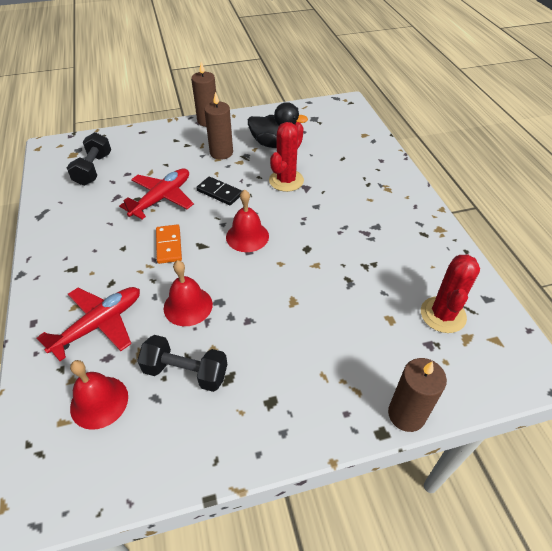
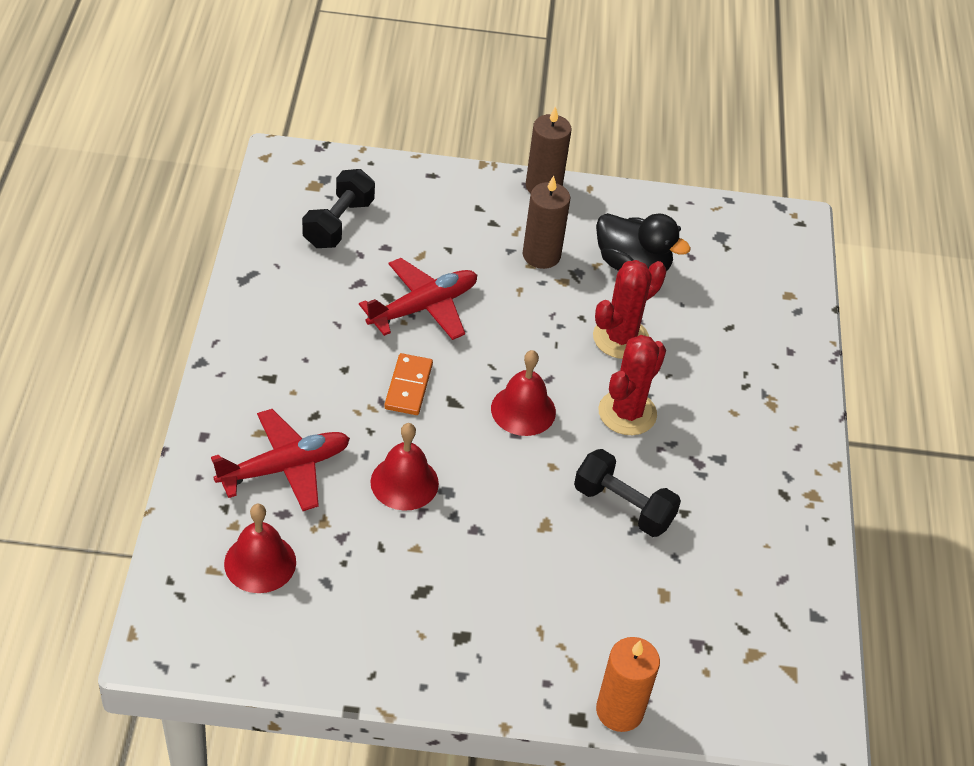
camera: 15 degrees right, 0 degrees up
(185, 372) = (372, 565): black dumbbell -> black dumbbell (623, 506)
(219, 192) = (511, 325): black domino -> none
(406, 414) = (619, 711): brown candle -> orange candle
(443, 315) = (739, 614): red cactus -> red cactus (627, 413)

